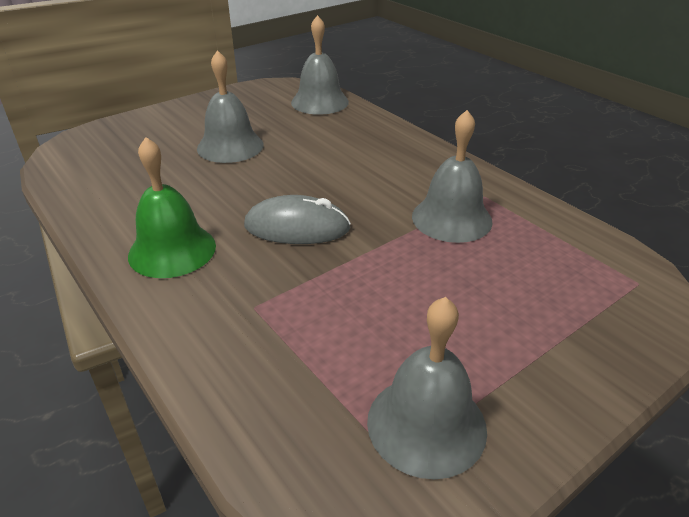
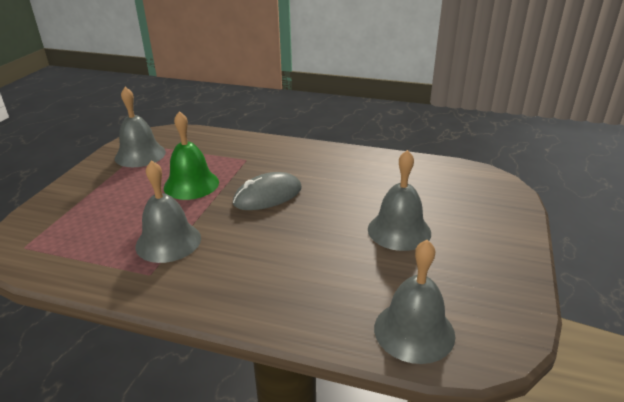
camera: 145 degrees right, 5 degrees down
(172, 250) = (318, 162): green bell -> green bell (191, 184)

